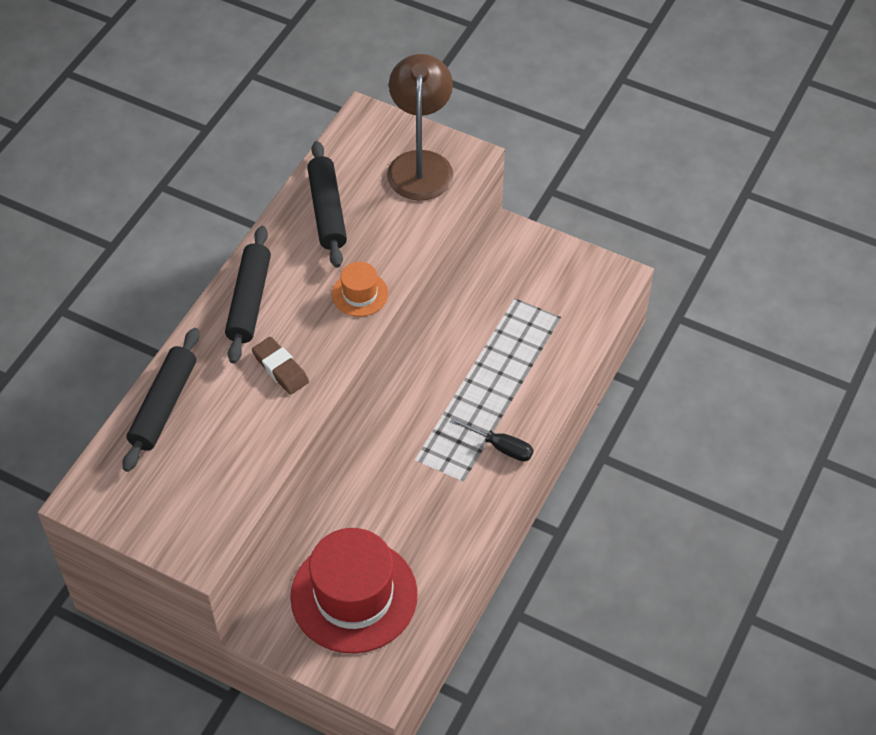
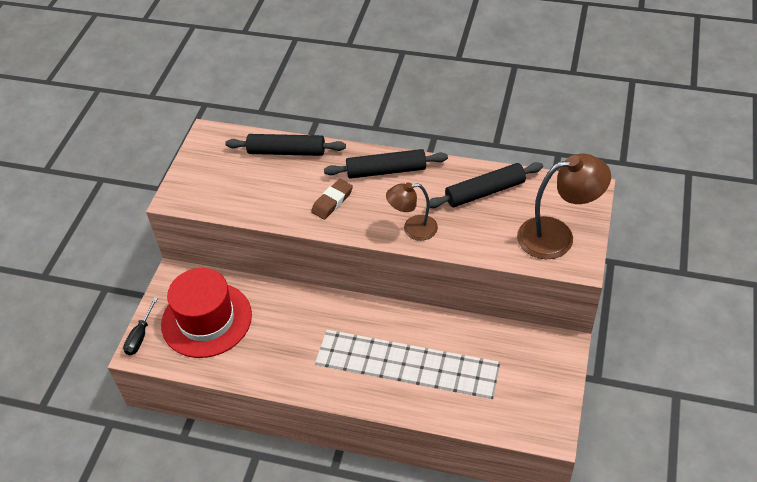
camera: 80 degrees right, 5 degrees down
(360, 294) = (413, 229): orange hat -> brown lamp
(501, 447) = (351, 382): black screwdriver -> black screwdriver (140, 336)

